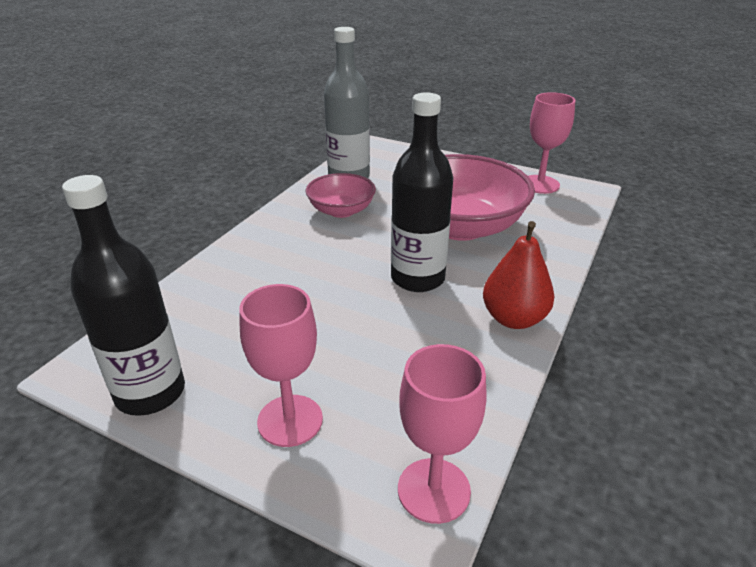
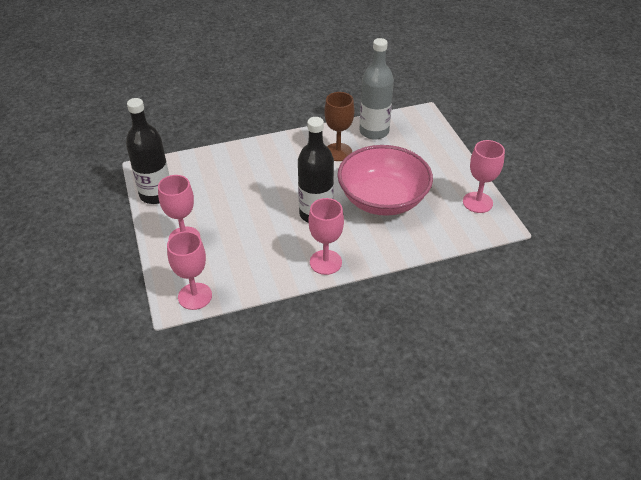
camera: 45 degrees right, 10 degrees up
(341, 210) = (338, 152): pink bowl -> brown goblet
(514, 319) = (325, 262): red pear -> pink goblet

